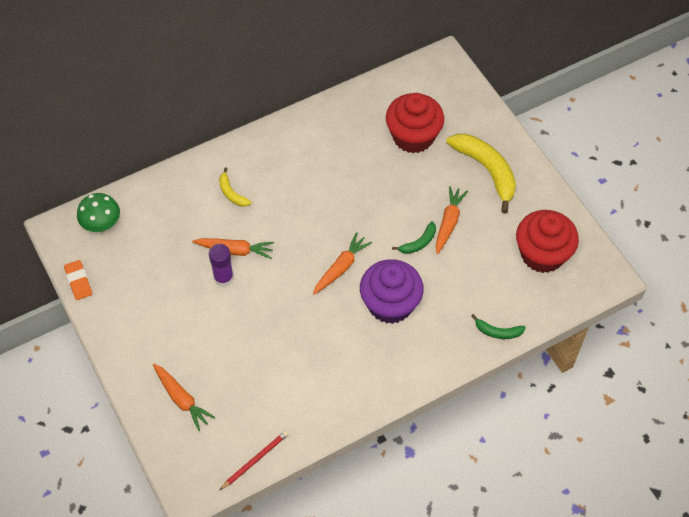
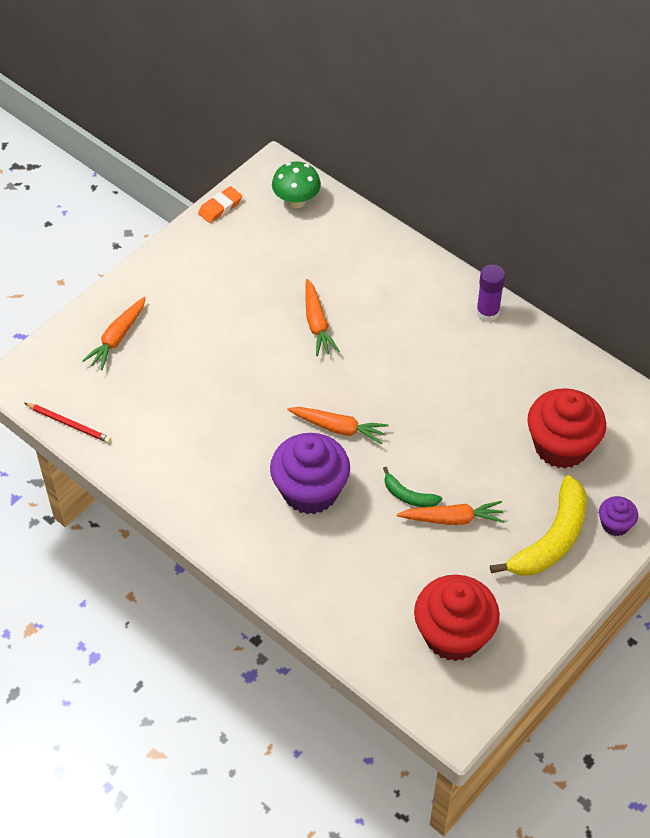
camera: 70 degrees right, 5 degrees down
(223, 278) = (277, 325): purple glue stick -> purple glue stick (487, 312)
(232, 193) = (390, 296): yellow banana -> none
(488, 131) = (615, 524): none -> purple cupcake
(498, 332) = (319, 614): green banana -> none

